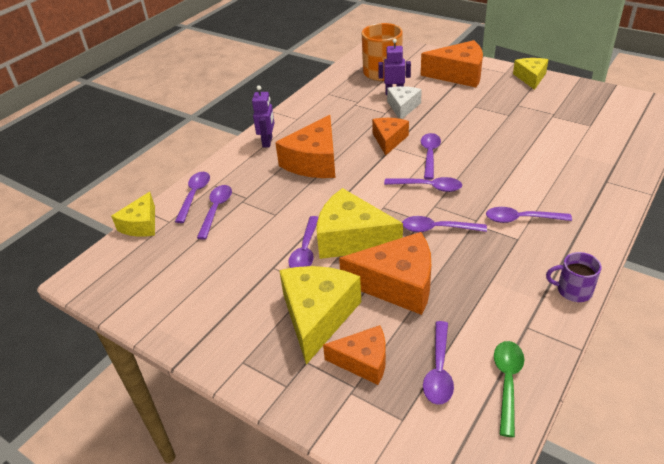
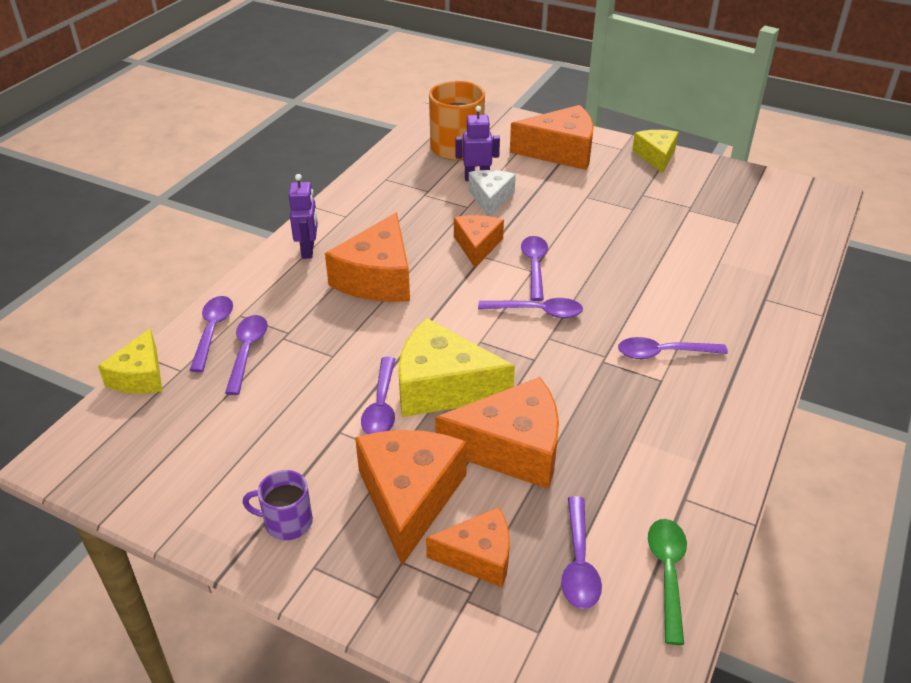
camera: 10 degrees left, 0 degrees up
(318, 316) = (409, 497): yellow cheese -> orange cheese
(437, 229) = (556, 370): purple spoon -> none
(573, 290) = (738, 447): purple mug -> purple mug (287, 522)

